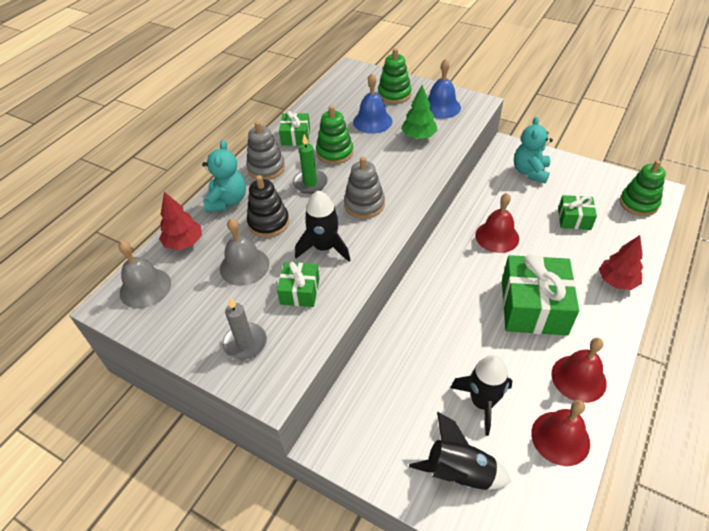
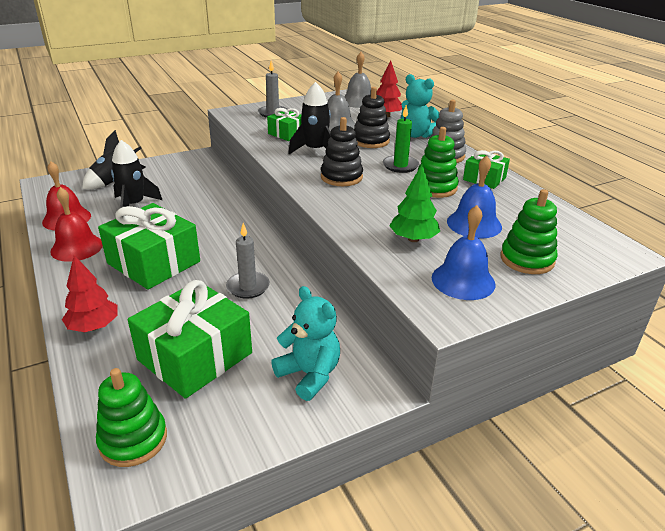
camera: 120 degrees right, 15 degrees down
(364, 204) = (341, 177): grey stacking toy -> black stacking toy
(497, 236) = (248, 287): red bell -> grey candle
(574, 219) = (195, 356): green gift -> green gift, size x1.90

